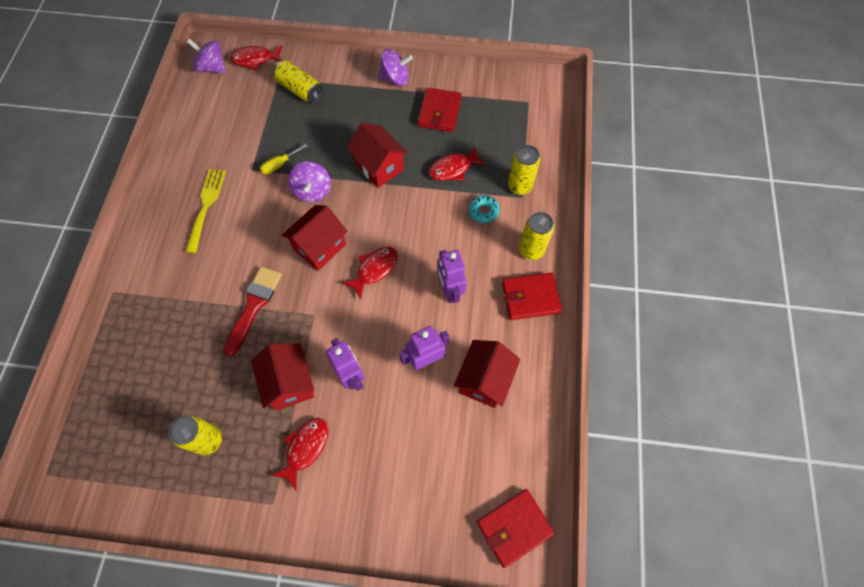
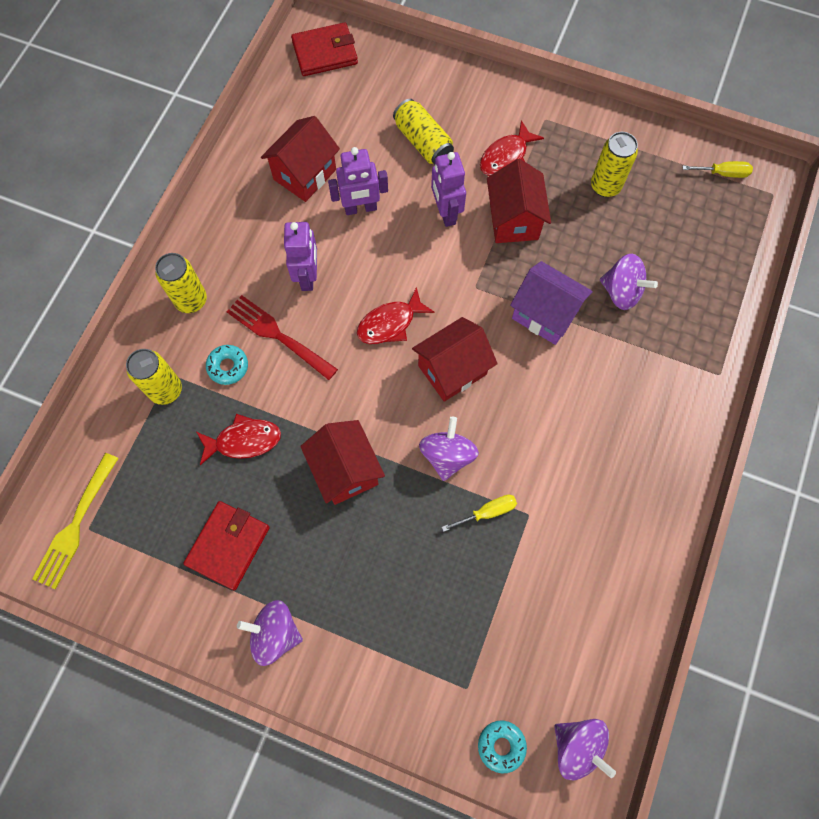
camera: 165 degrees left, 5 degrees up
(93, 485) = (723, 173): none -> yellow screwdriver
(191, 340) = (621, 292): none -> purple spinning top
(206, 207) = (598, 468): yellow fork -> yellow fork (76, 523)
(254, 306) = (545, 314): red brush -> purple house
(255, 59) = (501, 745): red fish -> turquoise donut
(300, 89) = (435, 653): yellow can -> yellow can (423, 142)
(455, 240) = (279, 336): none -> red fork
(530, 297) = (218, 245): red wallet -> none

